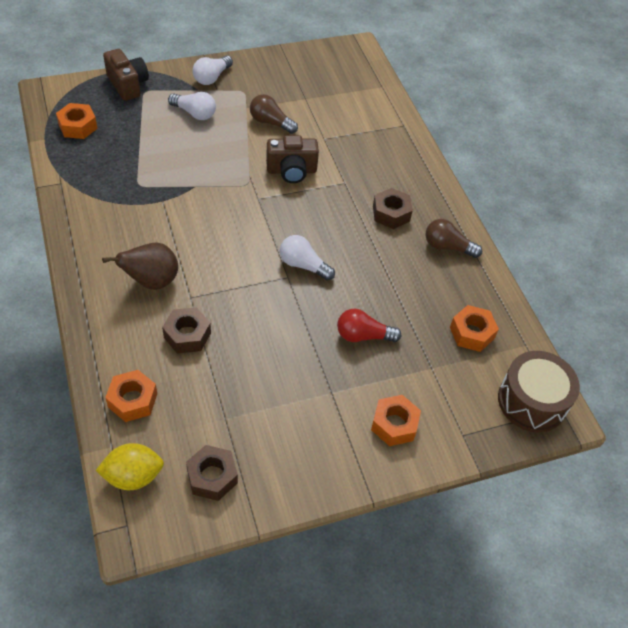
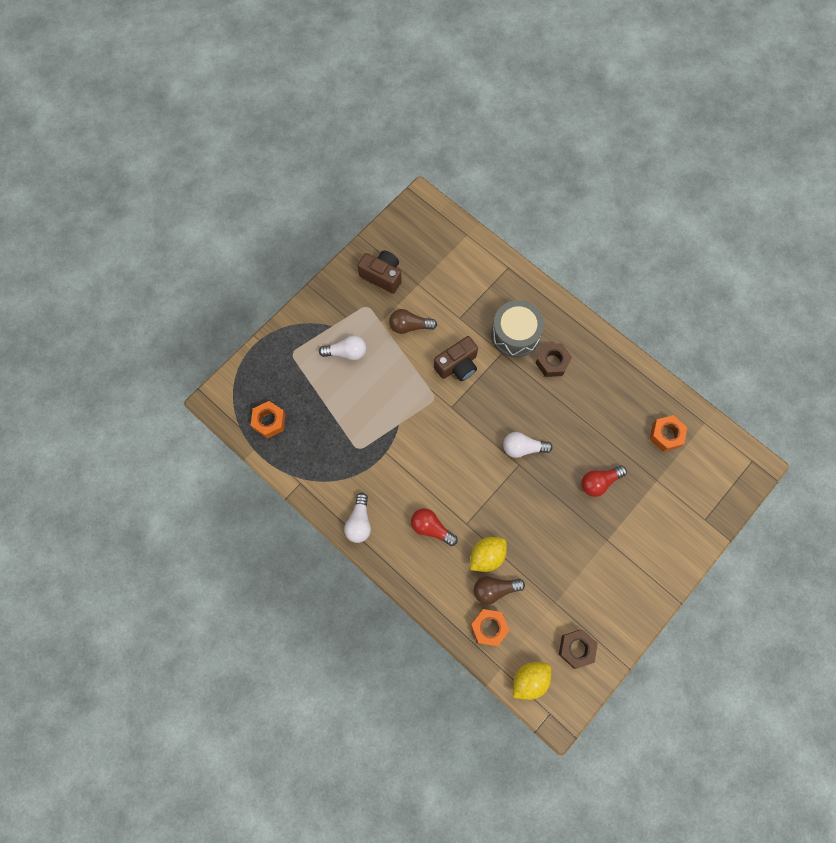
camera: 25 degrees left, 20 degrees up
(128, 85) = (273, 354): brown camera -> brown camera (382, 276)
(151, 281) = (431, 528): brown pear -> red light bulb
(187, 335) = (487, 556): brown nut -> yellow lemon
(212, 77) = (332, 306): white light bulb -> white light bulb (359, 522)
(370, 175) = (515, 334): none -> grey drum
(394, 424) = (660, 539): orange nut -> none
(447, 247) = (608, 369): brown light bulb -> brown light bulb (494, 589)
(532, 401) = (732, 466): brown drum -> none

